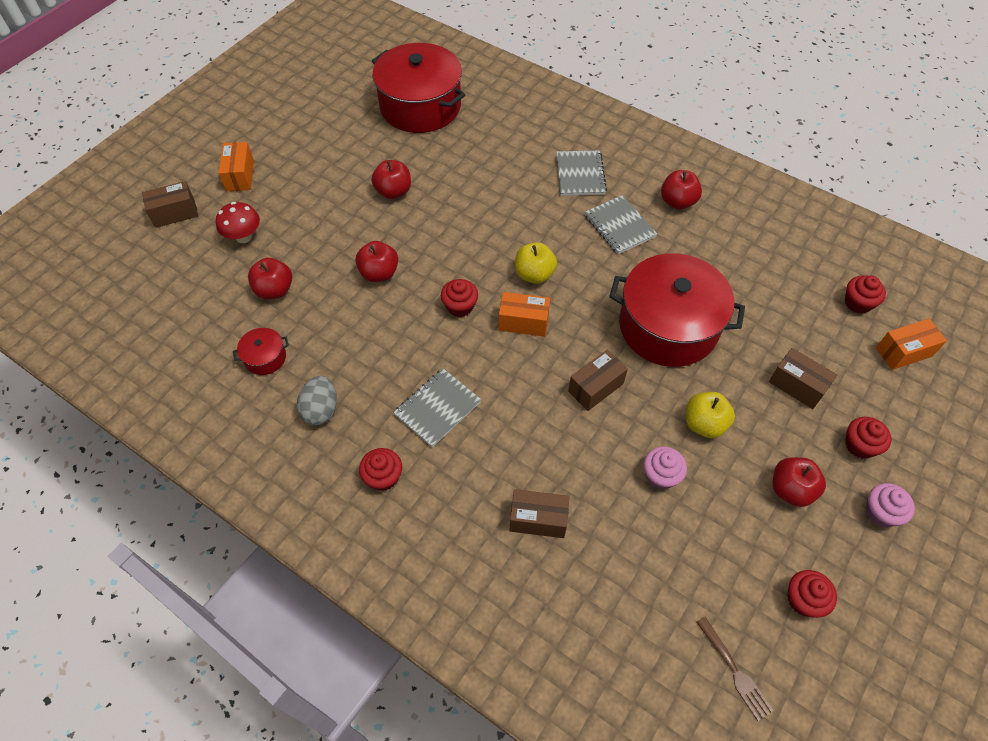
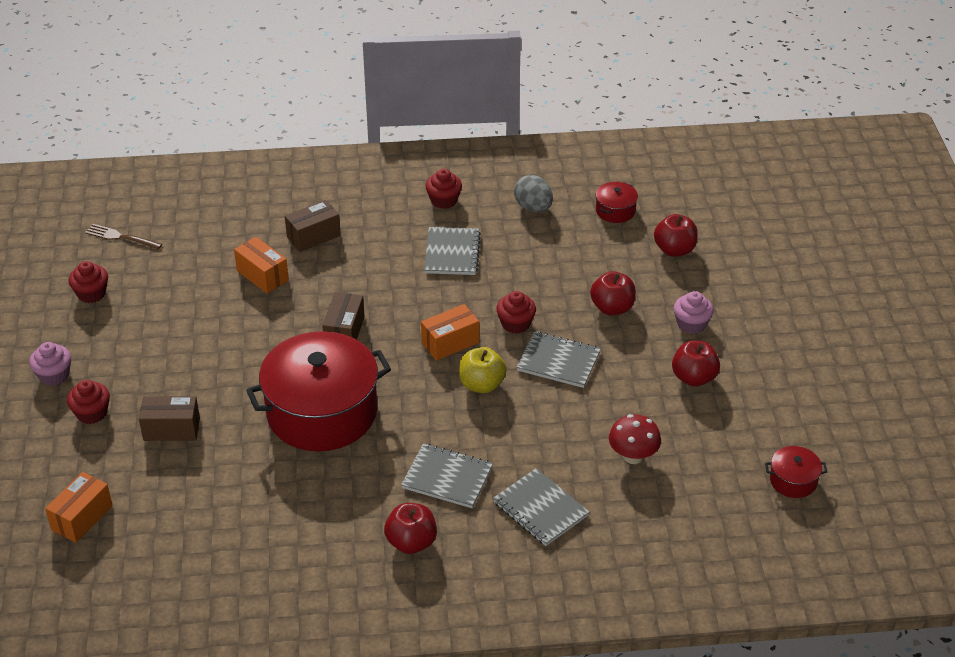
camera: 140 degrees right, 15 degrees down
(175, 213) = (839, 250): brown box -> none
(240, 175) = (842, 307): orange box -> orange box (262, 275)
(244, 237) = (758, 268): red mushroom -> red mushroom (633, 456)
(420, 106) = (793, 480): red pot -> red pot, size x0.41
(464, 257) = (558, 361): none -> grey notebook
(661, 475) = (245, 306): pink cupcake -> pink cupcake (691, 324)
(704, 424) = (235, 356): yellow apple -> none
(790, 489) = (135, 351): red apple -> none
(858, 303) = (150, 542): red cupcake -> none

